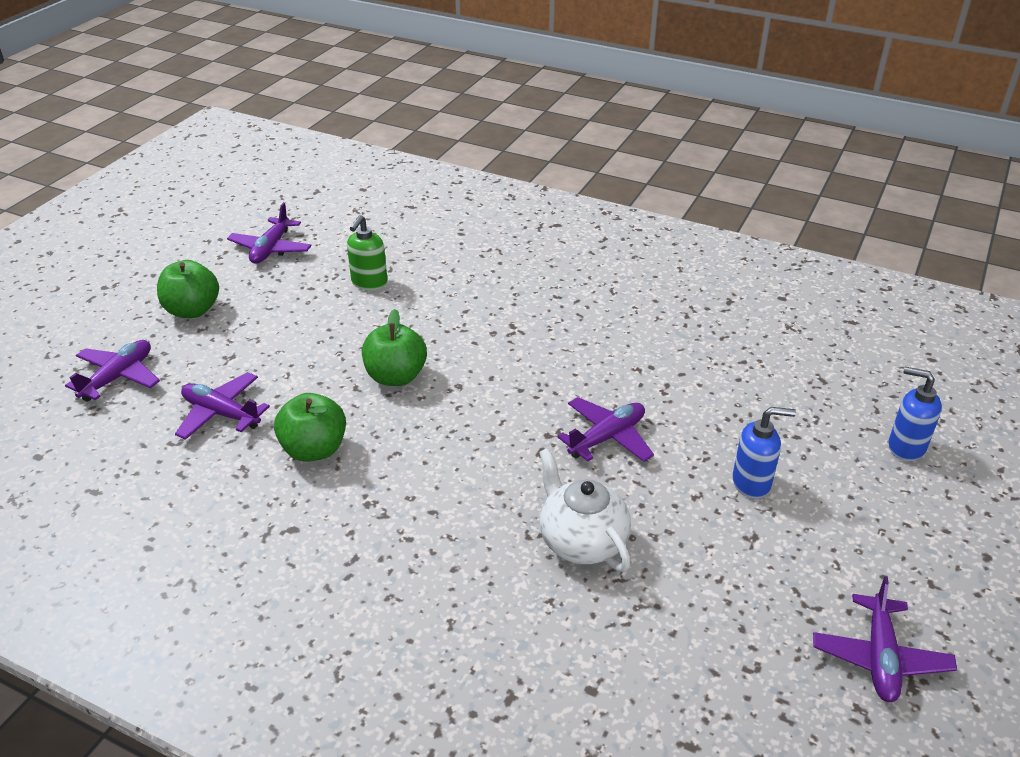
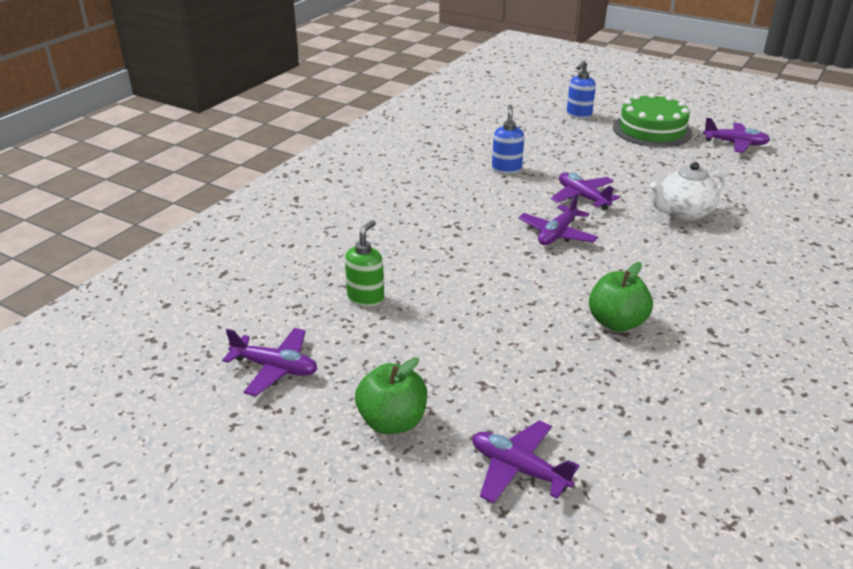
camera: 85 degrees left, 5 degrees down
(221, 413) = (575, 381): purple plane -> purple plane (557, 234)
(369, 283) = (366, 298): green soap dispenser -> green soap dispenser turned 90 degrees counterclockwise
(396, 376) = (516, 282): green apple -> none
(752, 483) = (617, 157): blue soap dispenser -> blue soap dispenser (506, 169)
(886, 537) = (652, 130): none -> green cake

